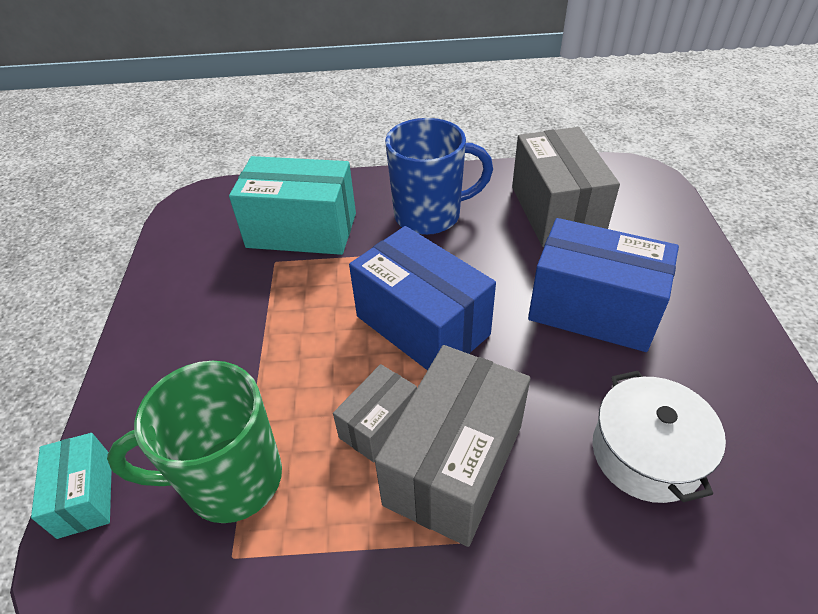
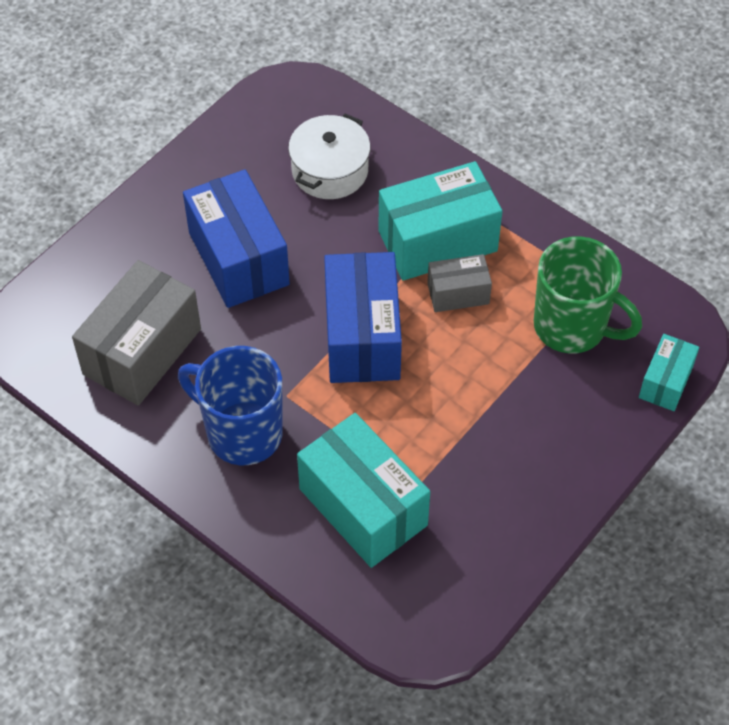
camera: 140 degrees left, 10 degrees up
(454, 464) = (437, 241): grey box -> turquoise box

